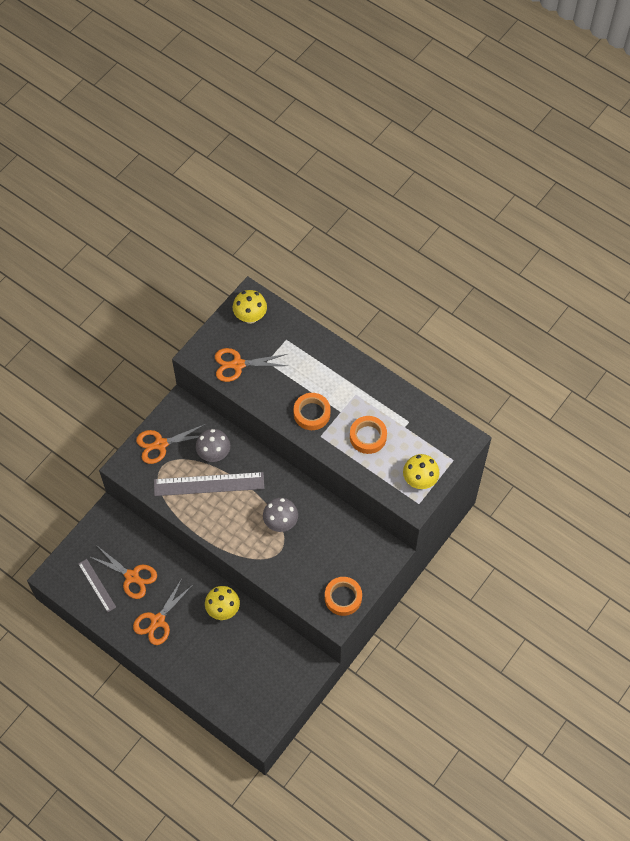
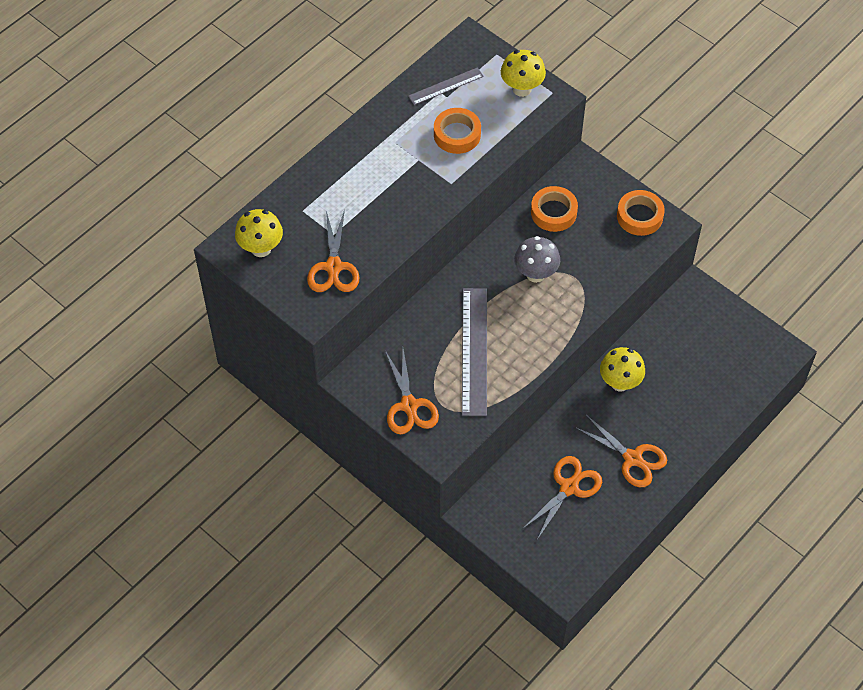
camera: 85 degrees left, 5 degrees down
(97, 585) = (579, 531): grey ruler -> grey ruler (446, 86)
(214, 454) = (431, 343): grey mushroom -> none
(312, 413) = (417, 190): orange tape -> orange tape (553, 212)

